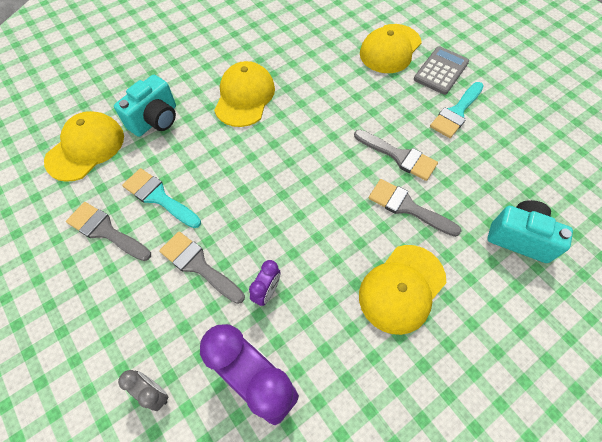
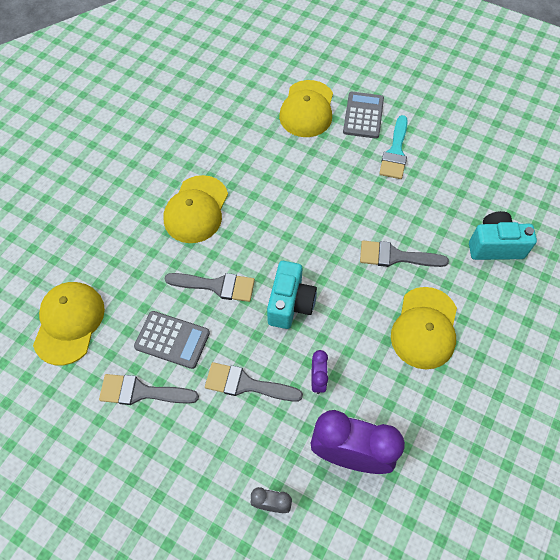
camera: 25 degrees left, 0 degrees up
(155, 120) = (122, 267): turquoise camera -> turquoise camera (290, 304)
(158, 197) = (172, 340): turquoise brush -> grey calculator
(244, 97) = (196, 209): yellow cap -> yellow cap turned 150 degrees counterclockwise
(399, 156) = (367, 213): grey brush -> grey brush (216, 286)

